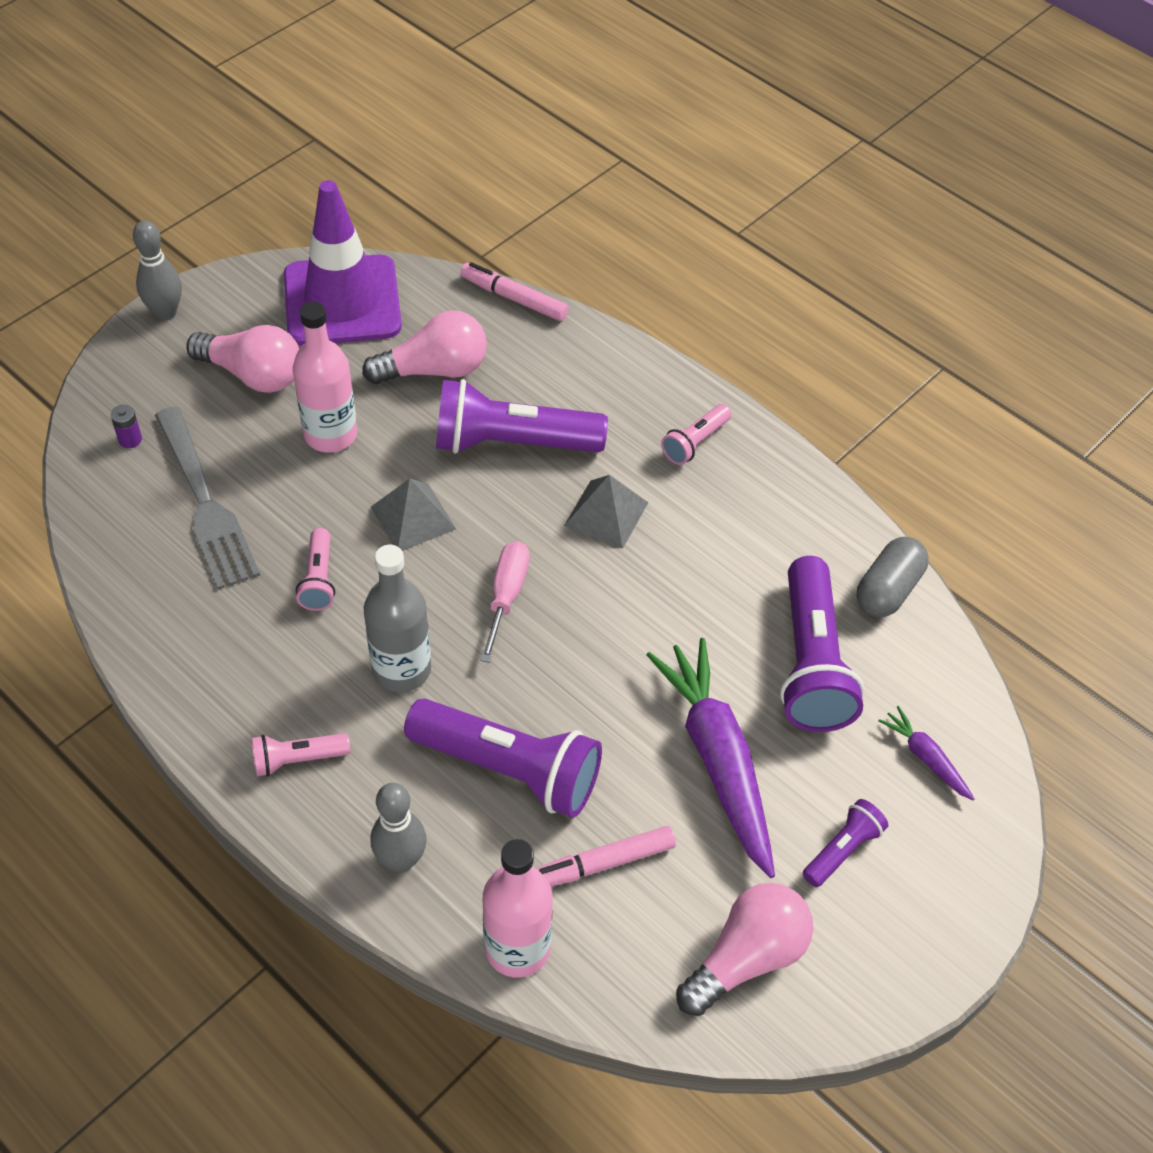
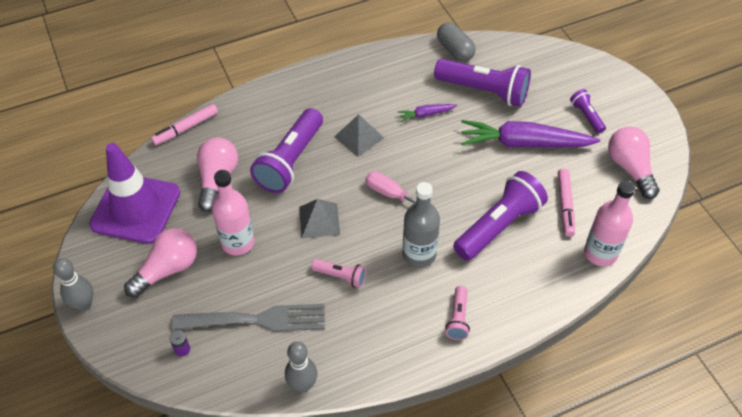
camera: 65 degrees left, 0 degrees up
(401, 860) = (536, 288): grey bowling pin -> grey bowling pin (302, 385)
(695, 442) = (331, 87): pink flashlight -> none
(925, 758) = (549, 71): purple carrot -> purple carrot (426, 114)

